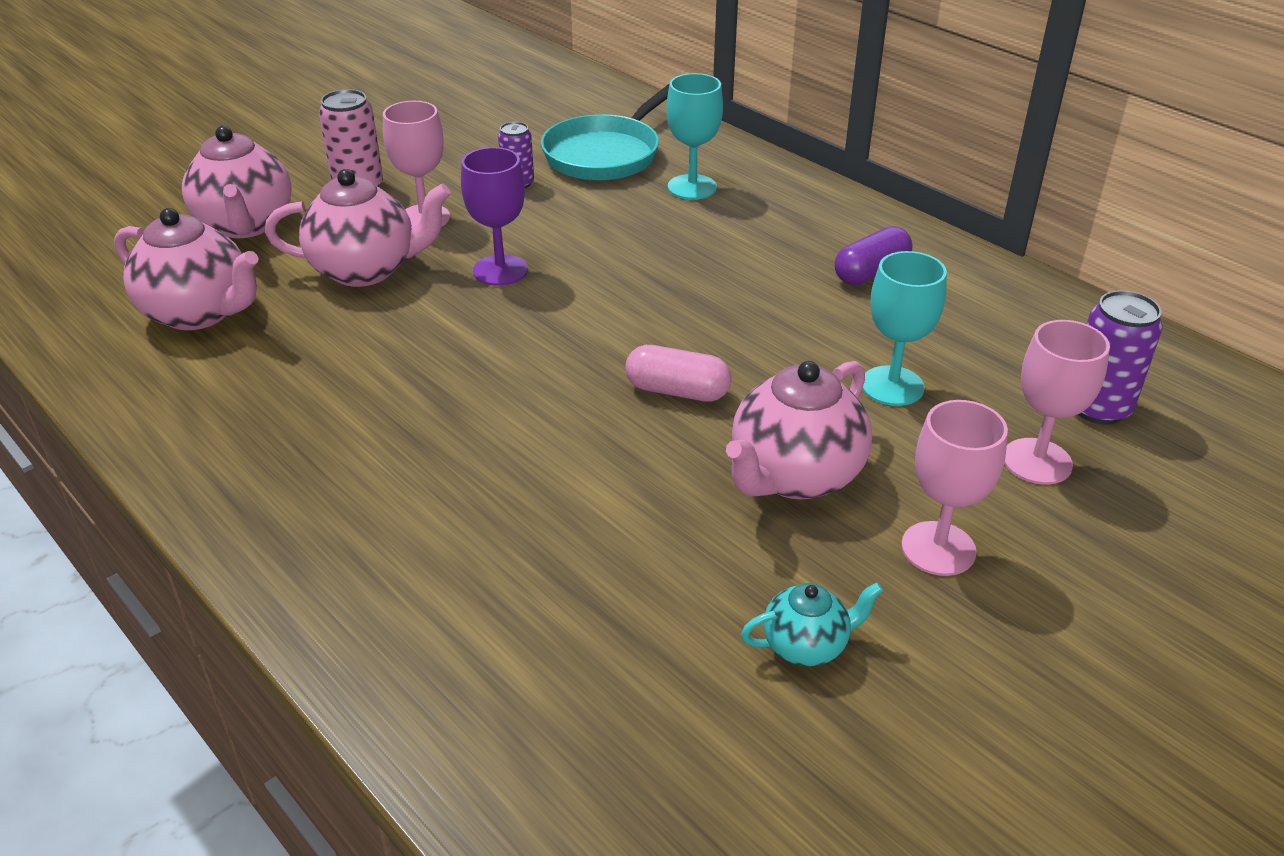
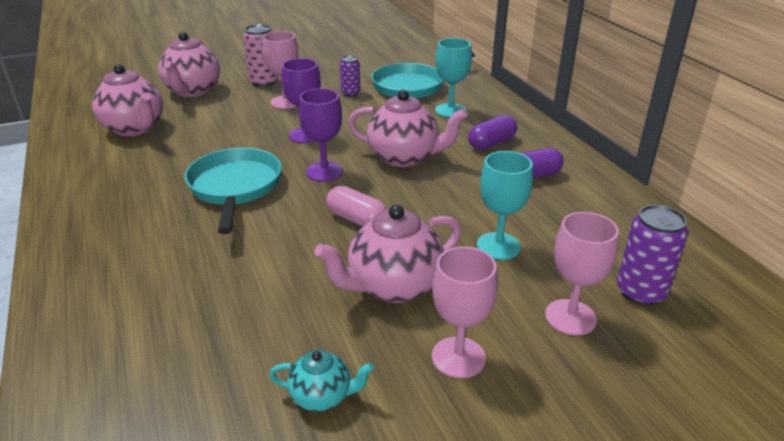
camera: 20 degrees right, 5 degrees down
(366, 270) = (234, 122): pink teapot -> pink teapot (405, 157)
(456, 381) = (235, 188): none -> turquoise pan
(574, 325) = (324, 171): none -> purple goblet
(785, 231) = (491, 143): none -> purple capsule

